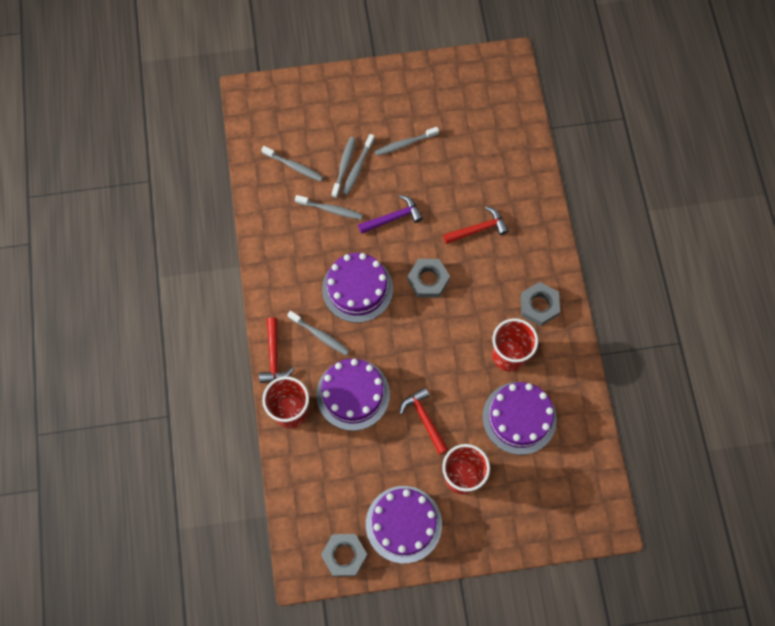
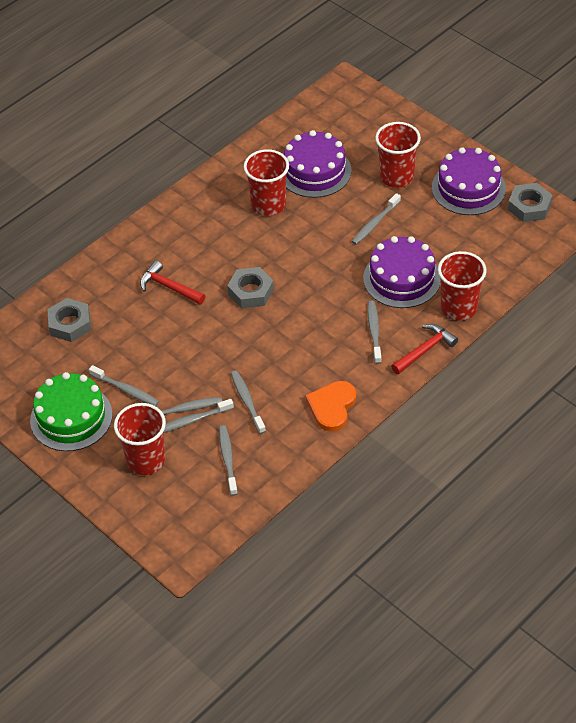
camera: 125 degrees left, 20 degrees down
(280, 258) = (332, 407): none -> orange heart
(335, 120) = (146, 460): none -> red cup
(357, 288) = (306, 333): purple cake -> none
(393, 218) = (213, 351): purple hammer -> none
(409, 99) = (71, 417): none -> green cake
(424, 419) = (375, 223): red hammer -> grey toothbrush
(539, 306) = (205, 210): grey nut -> grey nut (70, 324)

